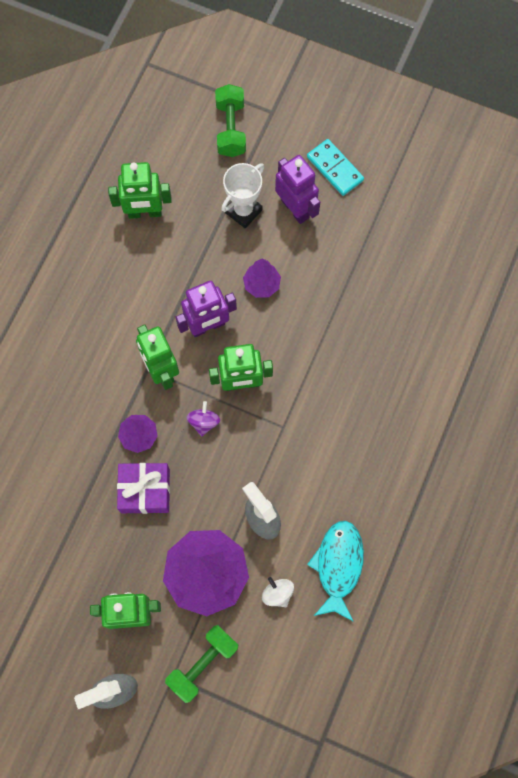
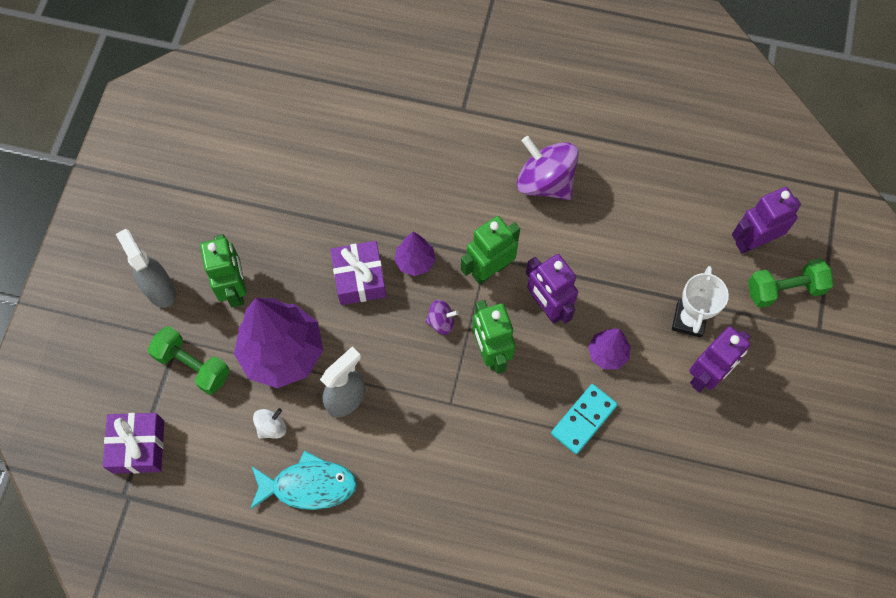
camera: 80 degrees right, 5 degrees down
(83, 303) = (545, 182): none -> purple spinning top
(145, 212) = (660, 220): green robot -> none
(181, 142) = (753, 241): none -> purple robot
(243, 211) = (689, 320): white trophy -> white trophy turned 75 degrees clockwise
(275, 725) = (138, 446): none -> purple gift
(335, 168) = (769, 411): turquoise domino -> turquoise domino (583, 420)

